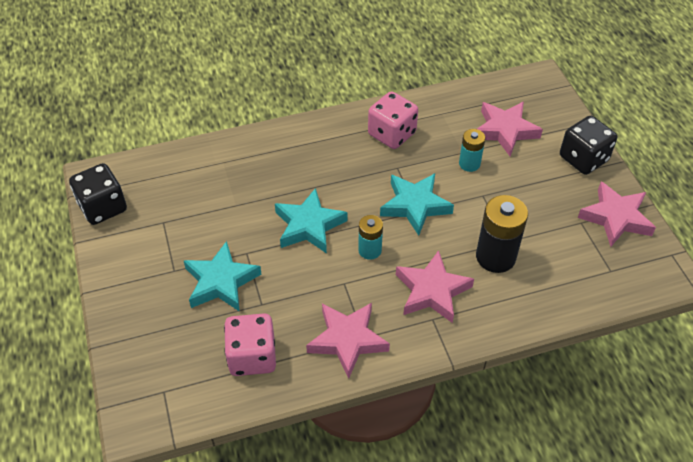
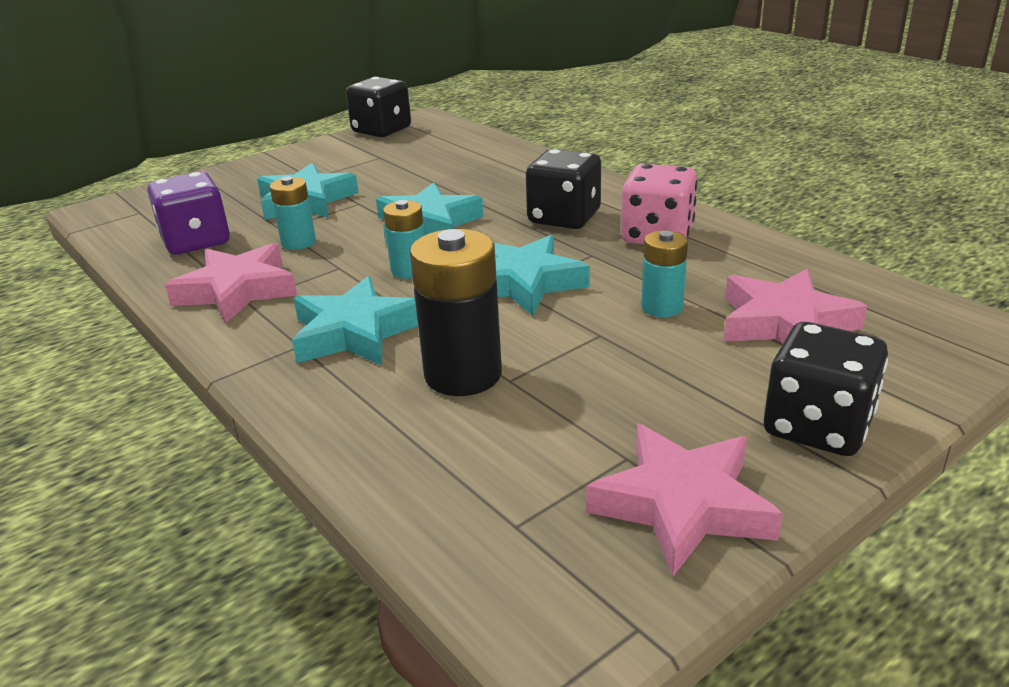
camera: 70 degrees right, 20 degrees down
(252, 356) = (196, 241): pink dice -> purple dice
(293, 297) = (298, 242): none -> turquoise battery
(343, 162) = (564, 218): none -> black dice
(432, 291) = (355, 332): pink star -> turquoise star

